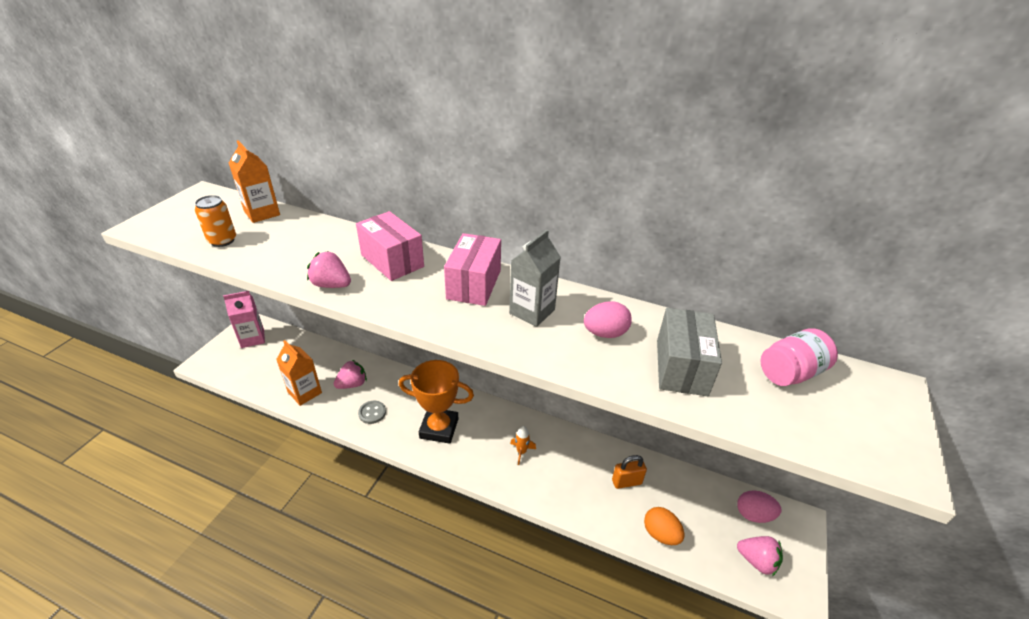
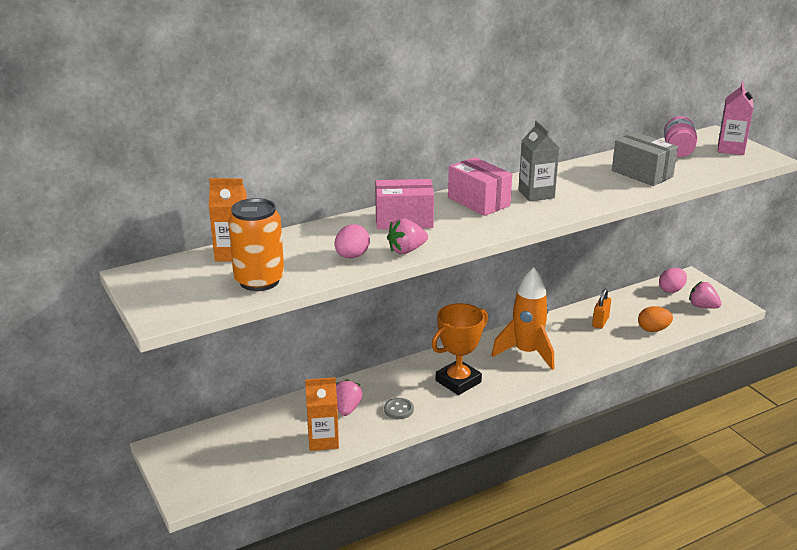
camera: 50 degrees left, 10 degrees down
(222, 240) = (259, 281): orange can -> orange can, size x1.62
(252, 338) = (190, 452): pink carton -> pink carton (730, 149)
(521, 452) = (526, 353): orange rocket -> orange rocket, size x2.47
(605, 333) = (586, 181): pink egg -> pink egg (352, 256)
(756, 561) = (702, 306): pink strawberry -> pink strawberry turned 120 degrees counterclockwise

